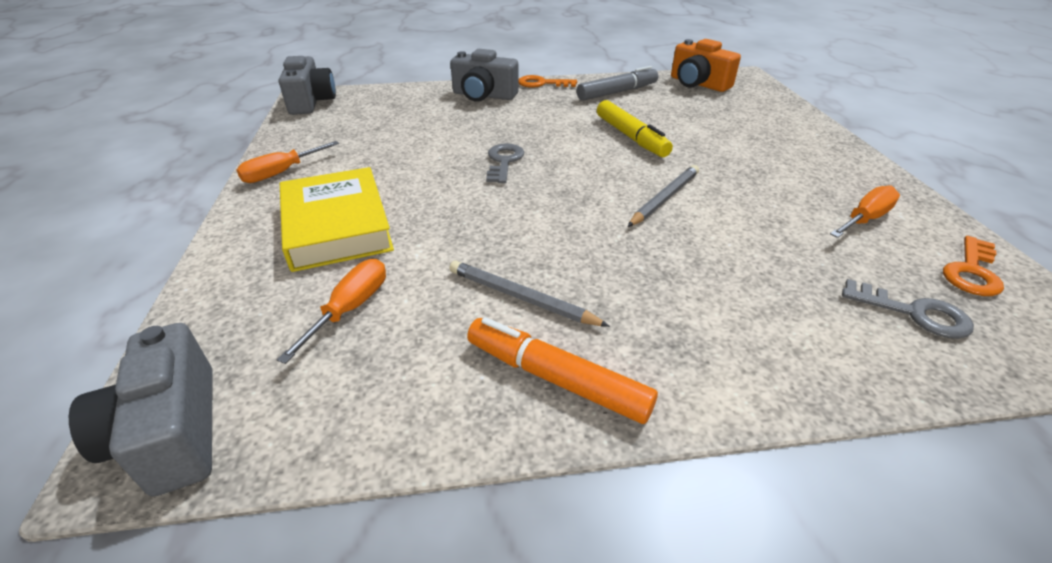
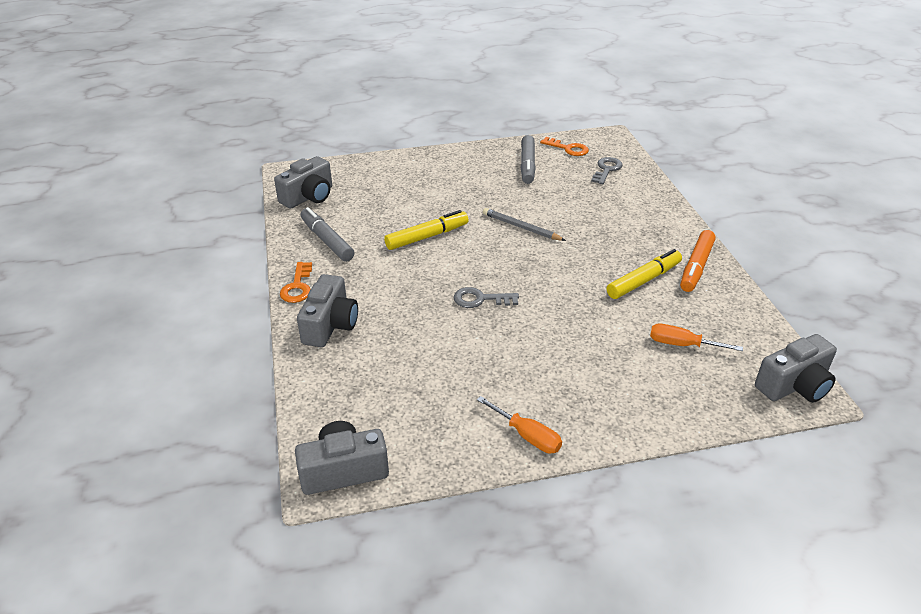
camera: 95 degrees left, 0 degrees up
(337, 226) = (600, 374): yellow book -> none
(521, 297) = (643, 280): grey pencil -> yellow marker
(698, 84) = (308, 196): orange camera -> grey camera
(864, 219) = (527, 165): orange screwdriver -> grey marker

